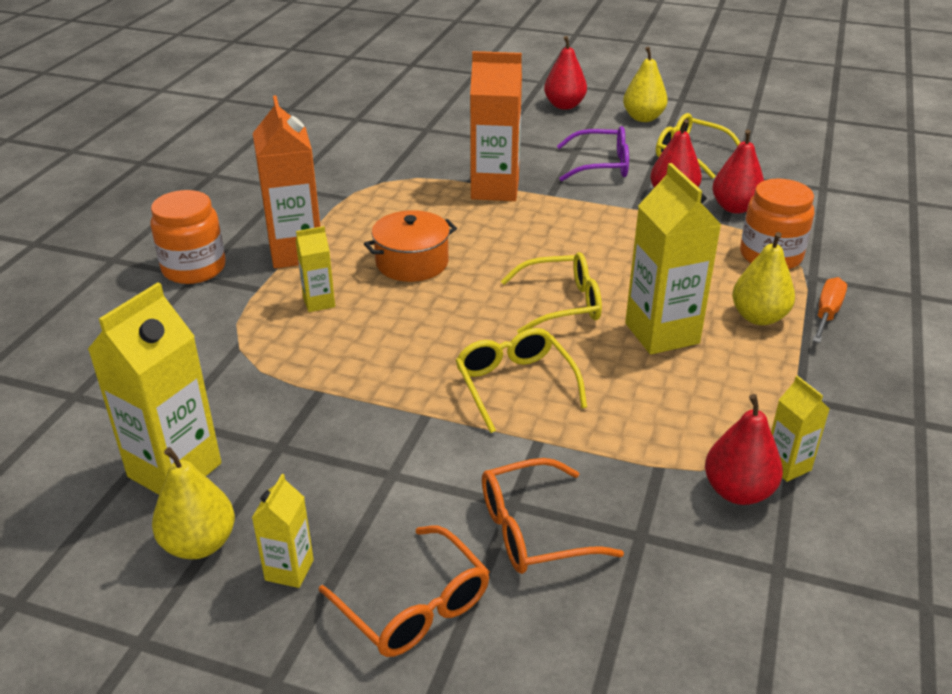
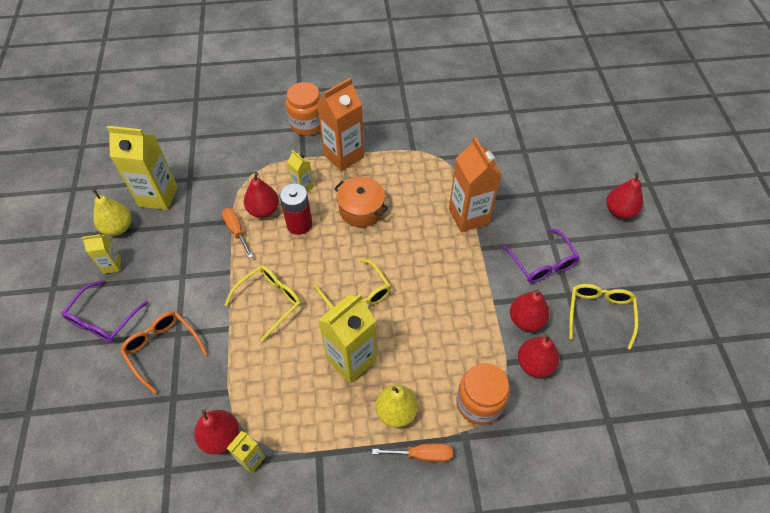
camera: 65 degrees right, 20 degrees up
(329, 351) = (263, 210): none -> red pear
(346, 389) = (236, 231): none -> orange screwdriver
(389, 323) = (299, 224): none -> red battery
(414, 606) = (103, 319): orange glasses -> purple glasses
(643, 118) = (638, 266): yellow pear -> none

